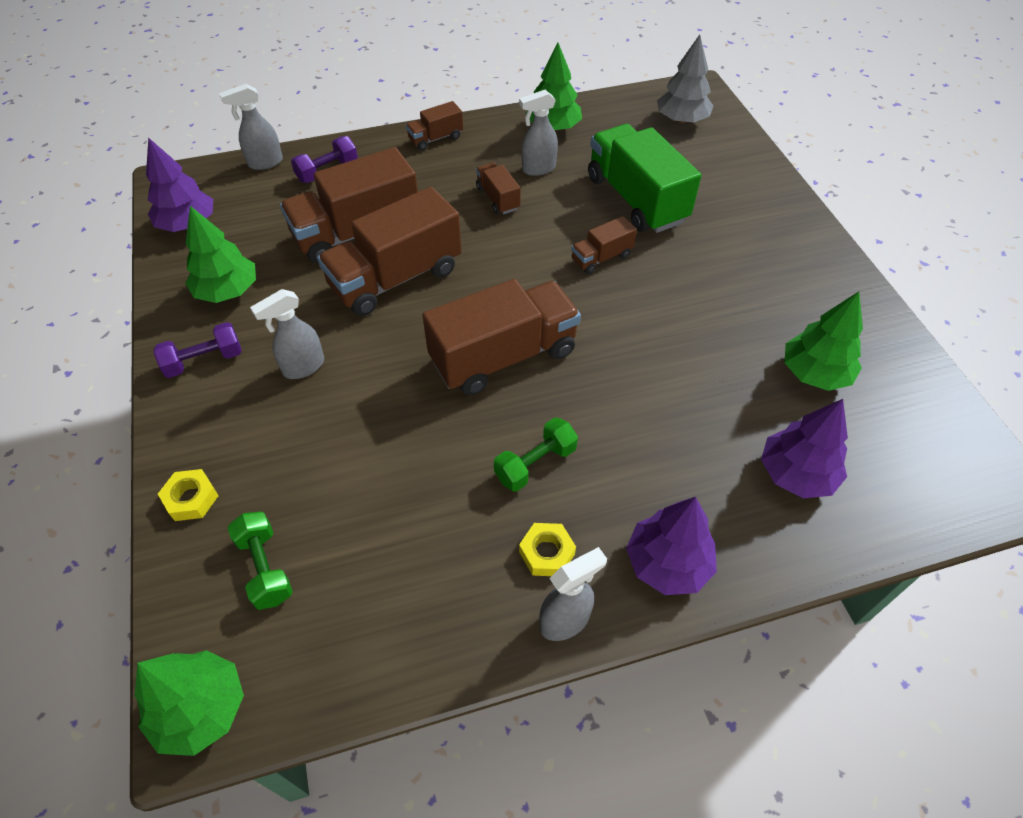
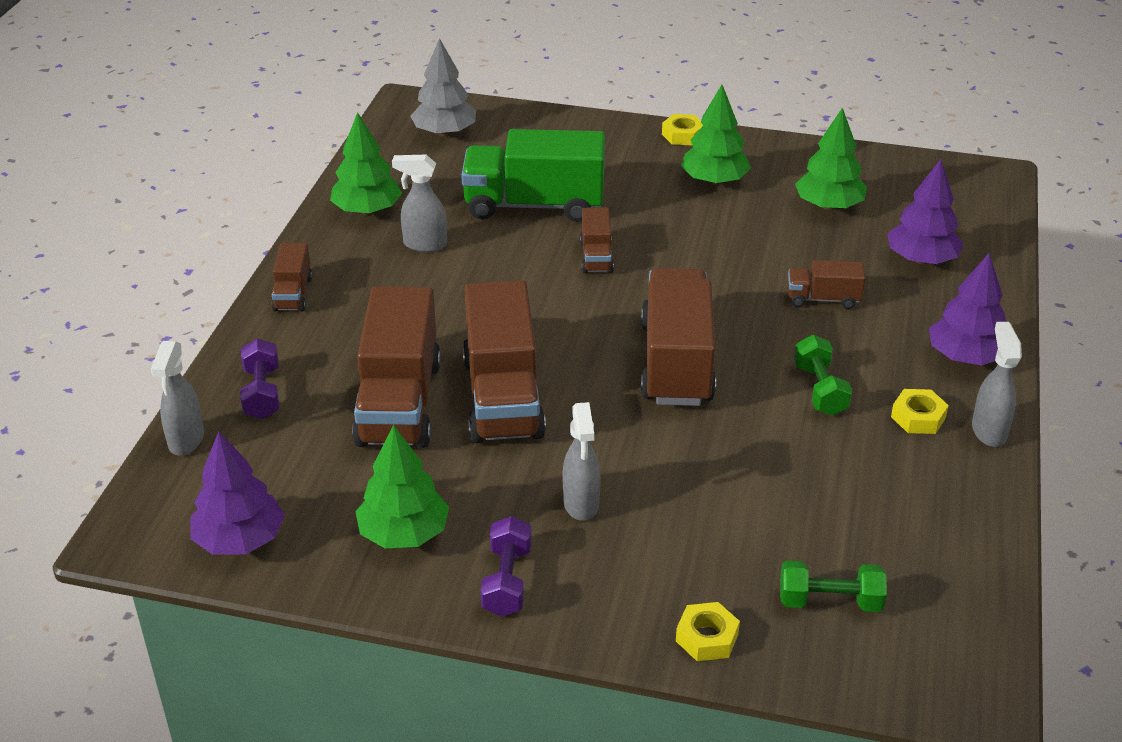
camera: 60 degrees left, 15 degrees down
(201, 709) = (962, 685): green tree -> green tree (714, 181)
(498, 198) = (444, 287): brown truck -> brown truck (823, 299)
(538, 169) = (424, 244): grey spray bottle -> grey spray bottle turned 90 degrees clockwise
(820, 239) = (683, 135): none -> yellow nut

